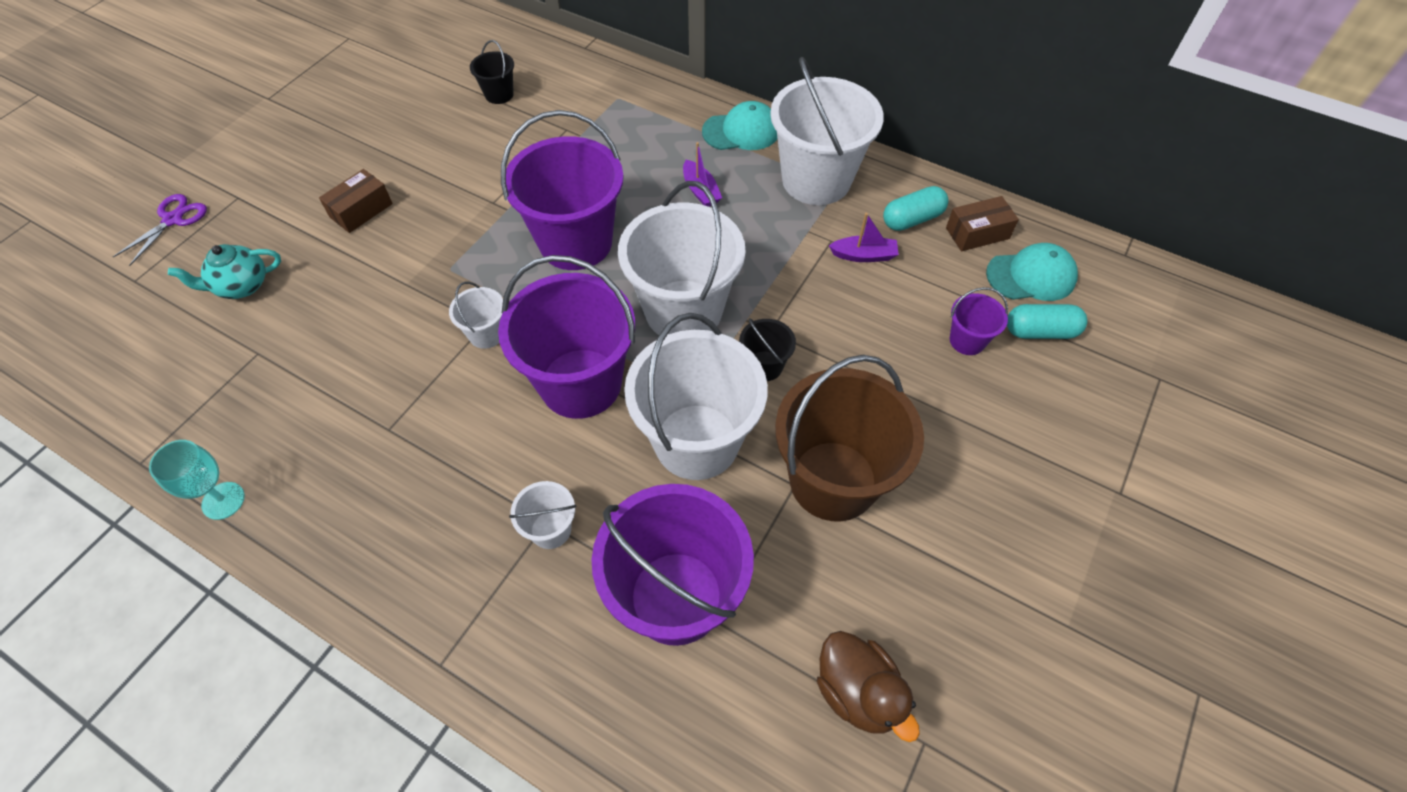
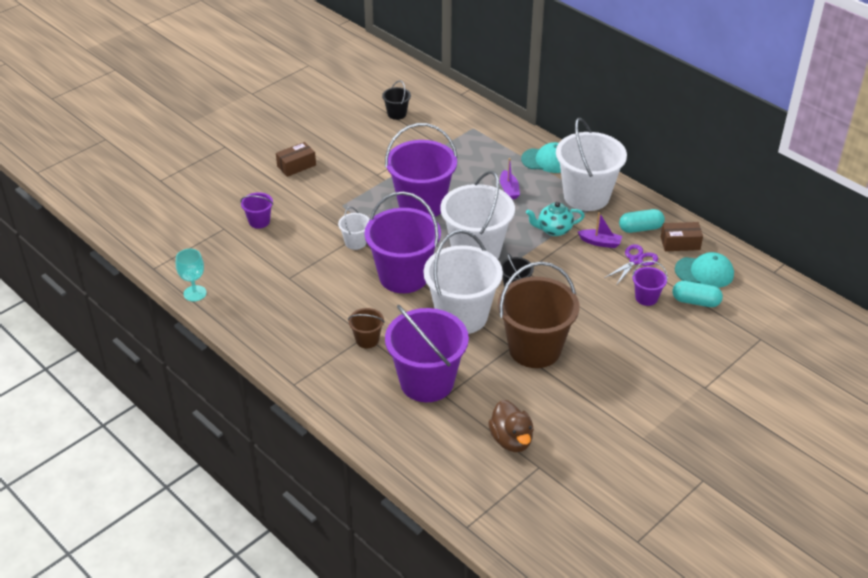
camera: 15 degrees right, 15 degrees down
(173, 219) = (186, 152): purple scissors -> purple scissors (635, 260)
(242, 286) = (220, 193): turquoise teapot -> turquoise teapot (554, 230)
(317, 327) = (259, 221): none -> purple bucket
(550, 529) = (367, 340): white bucket -> brown bucket

